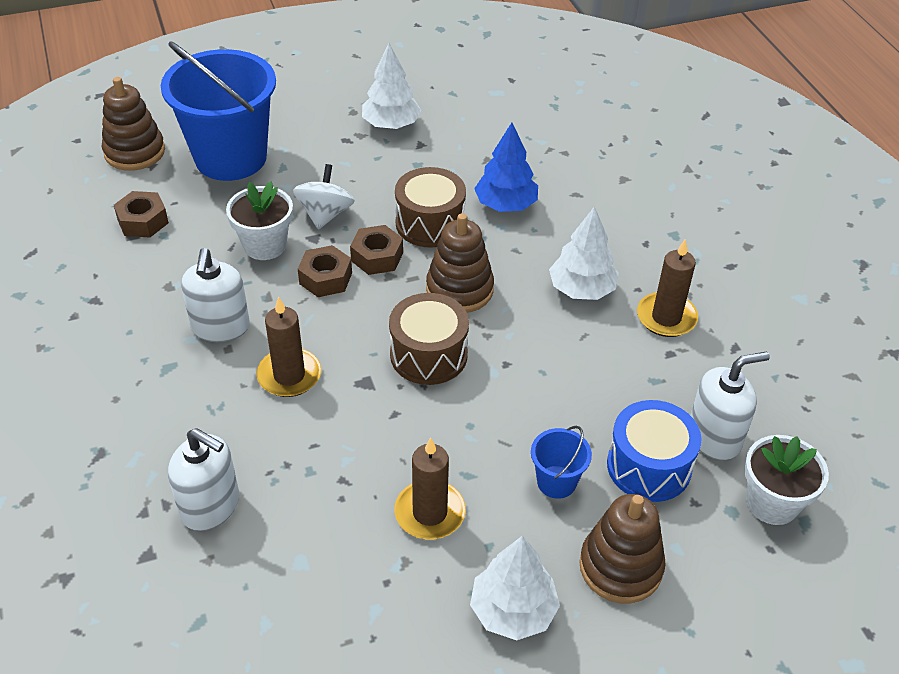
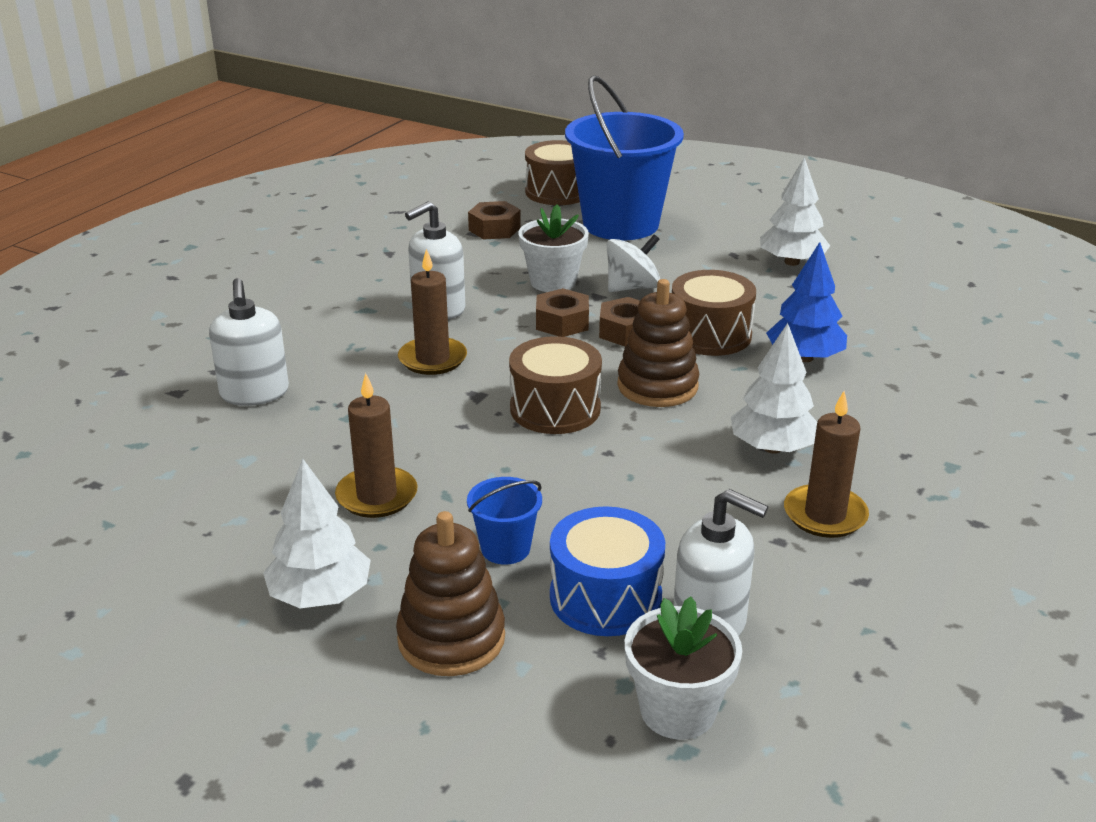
camera: 50 degrees right, 15 degrees down
(135, 152) = (558, 192): brown stacking toy -> brown drum

